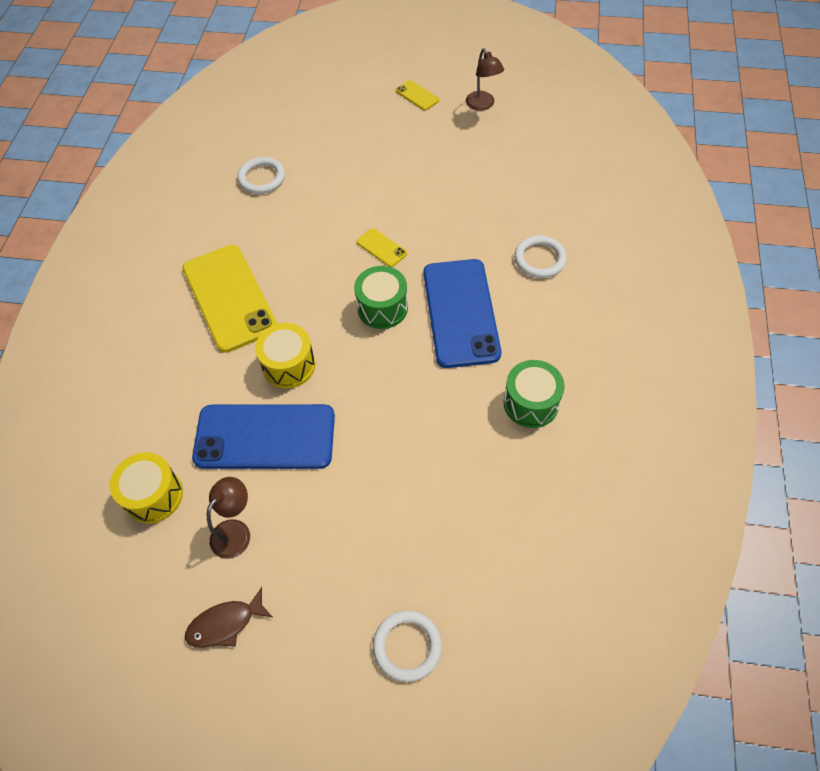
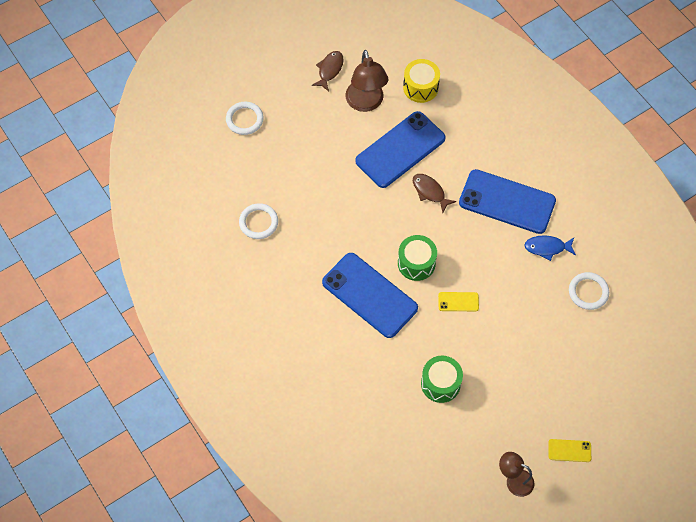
camera: 135 degrees right, 5 degrees up
(229, 298) = (507, 202): yellow phone -> blue phone
(236, 531) = (366, 103): brown lamp -> brown lamp, size x1.58
(248, 233) = (547, 247): none -> blue fish
(289, 365) = (430, 192): yellow drum -> brown fish
(531, 403) = (283, 270): green drum -> green drum (440, 383)
(539, 259) = (356, 370): white ring -> white ring (258, 222)

